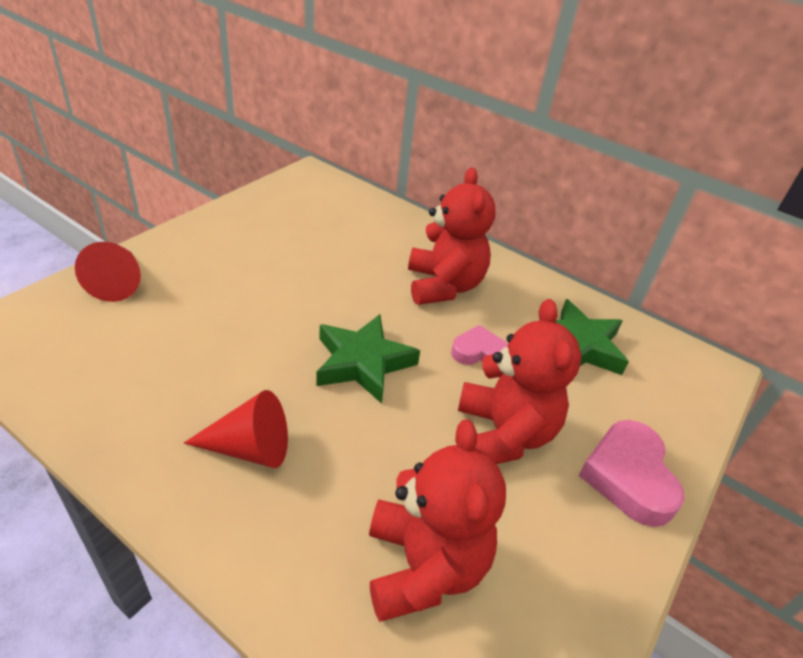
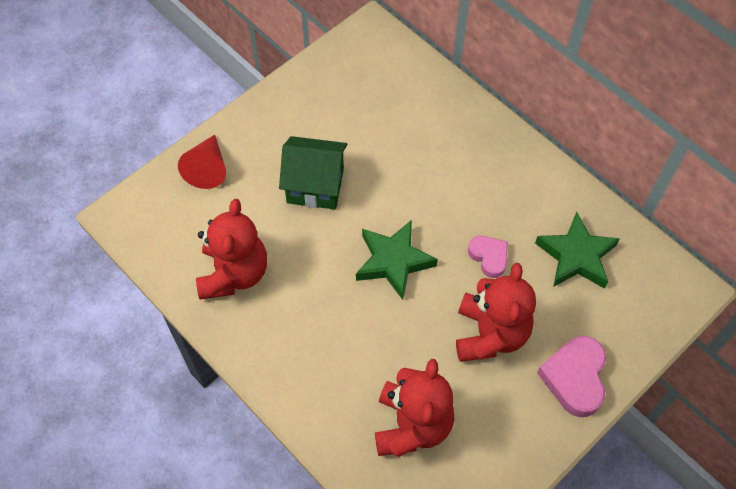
camera: 15 degrees right, 20 degrees up
(250, 448) = (306, 329): red cone -> none
(257, 294) = (315, 185): none -> green house
(444, 286) = (474, 183): red teddy bear -> red teddy bear (234, 273)
(478, 352) = (489, 257): pink heart -> pink heart turned 45 degrees clockwise

